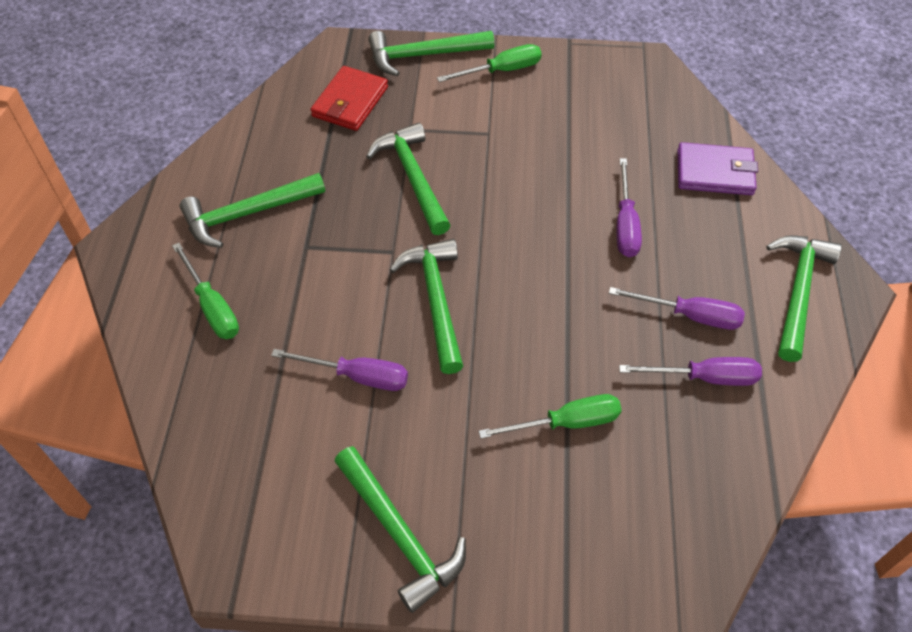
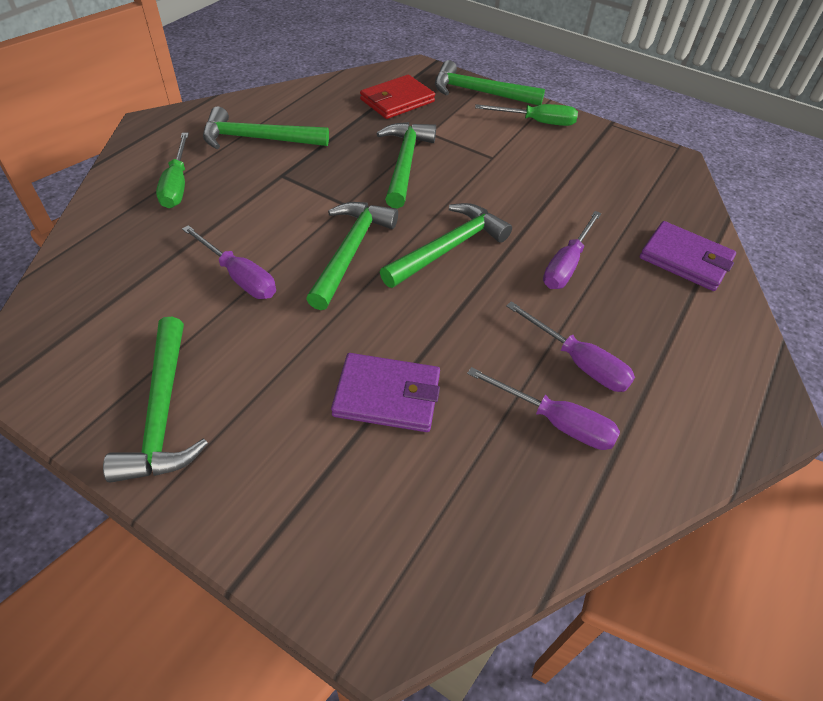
camera: 25 degrees right, 5 degrees down
(566, 423) = (387, 396): green screwdriver -> purple wallet
(798, 292) = (711, 391): green hammer -> green hammer (449, 248)

